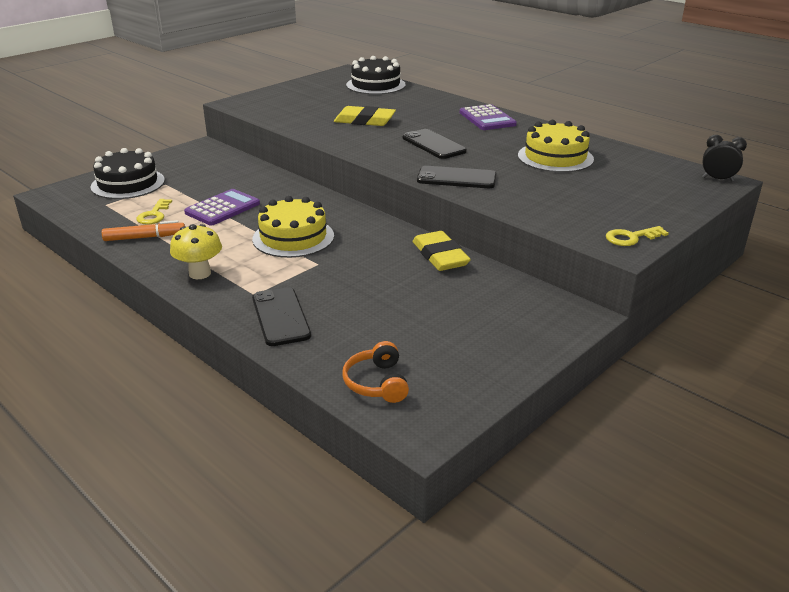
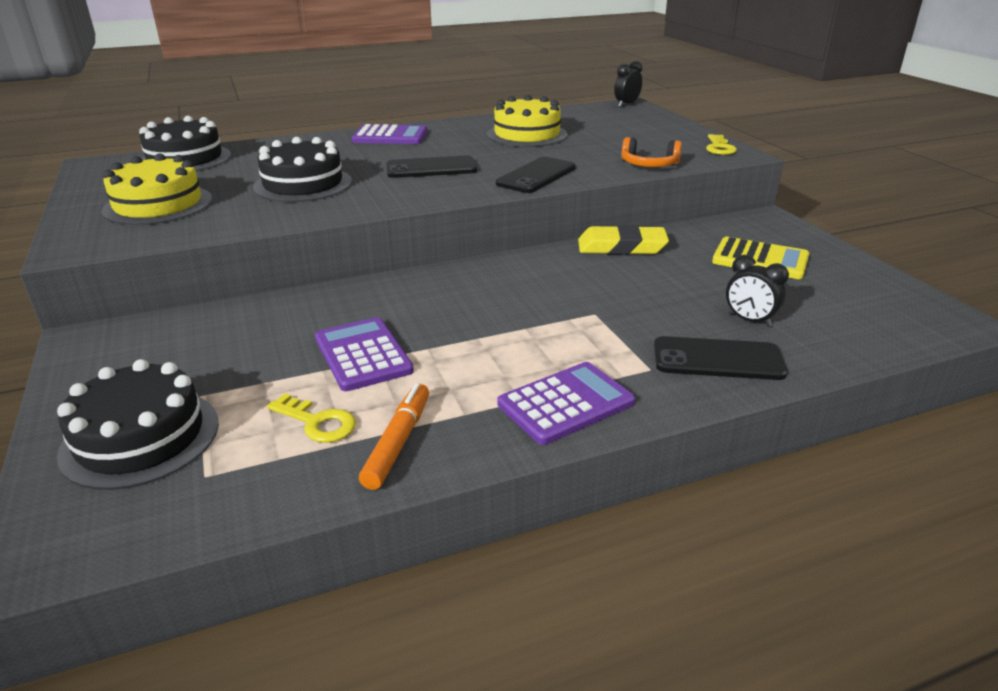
camera: 65 degrees left, 0 degrees up
(200, 273) = (566, 403): yellow mushroom -> purple calculator
(293, 237) = (509, 317): yellow cake -> yellow cake (158, 205)
(349, 324) = (749, 320): none -> black clock
(364, 120) = (303, 184): yellow eraser -> black cake
(376, 383) = (872, 328): orange headphones -> orange headphones (649, 165)
(472, 319) = (760, 259): none -> yellow calculator

